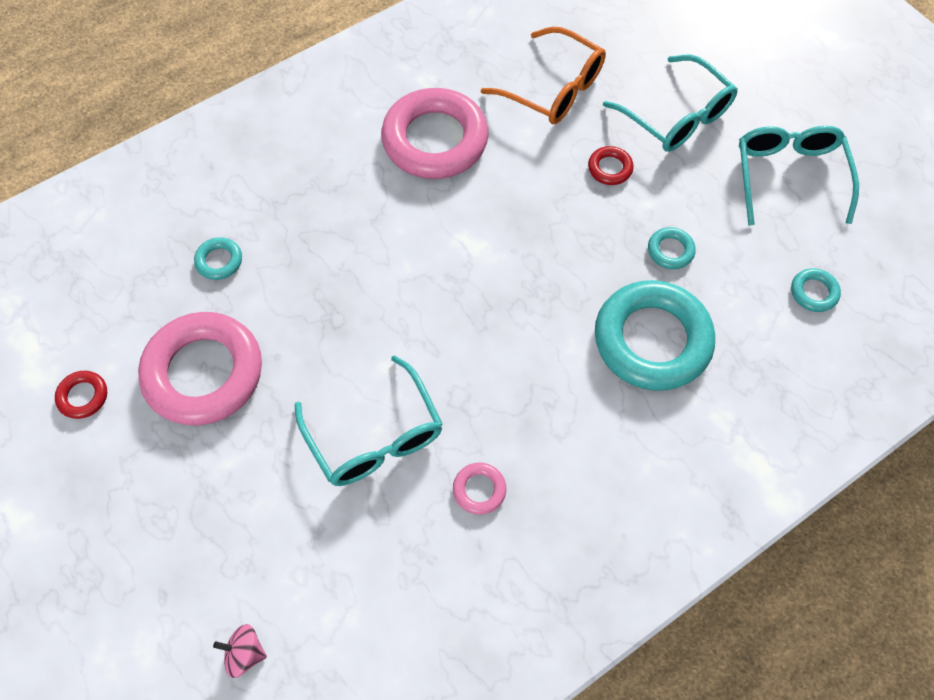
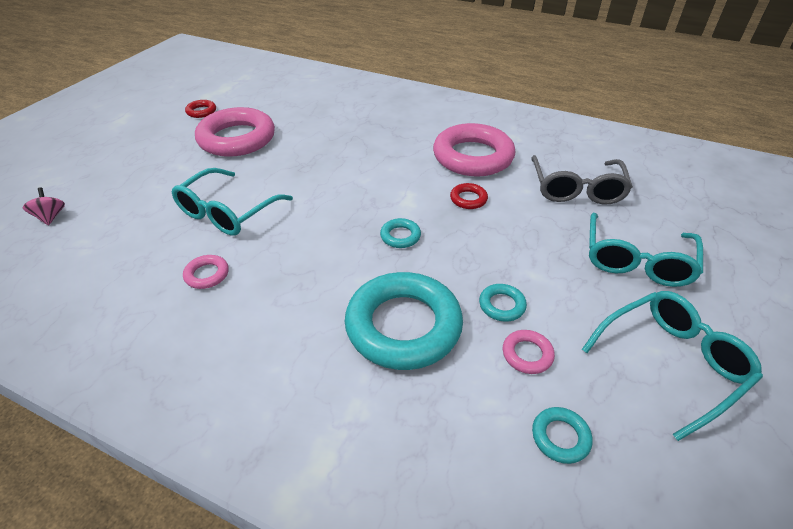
camera: 60 degrees right, 20 degrees down
(219, 261) = (313, 118): turquoise ring -> turquoise ring (400, 236)
(554, 89) = (576, 189): orange glasses -> grey glasses
(610, 168) = (541, 241): red ring -> red ring (468, 199)
(731, 266) = (527, 354): none -> pink ring

